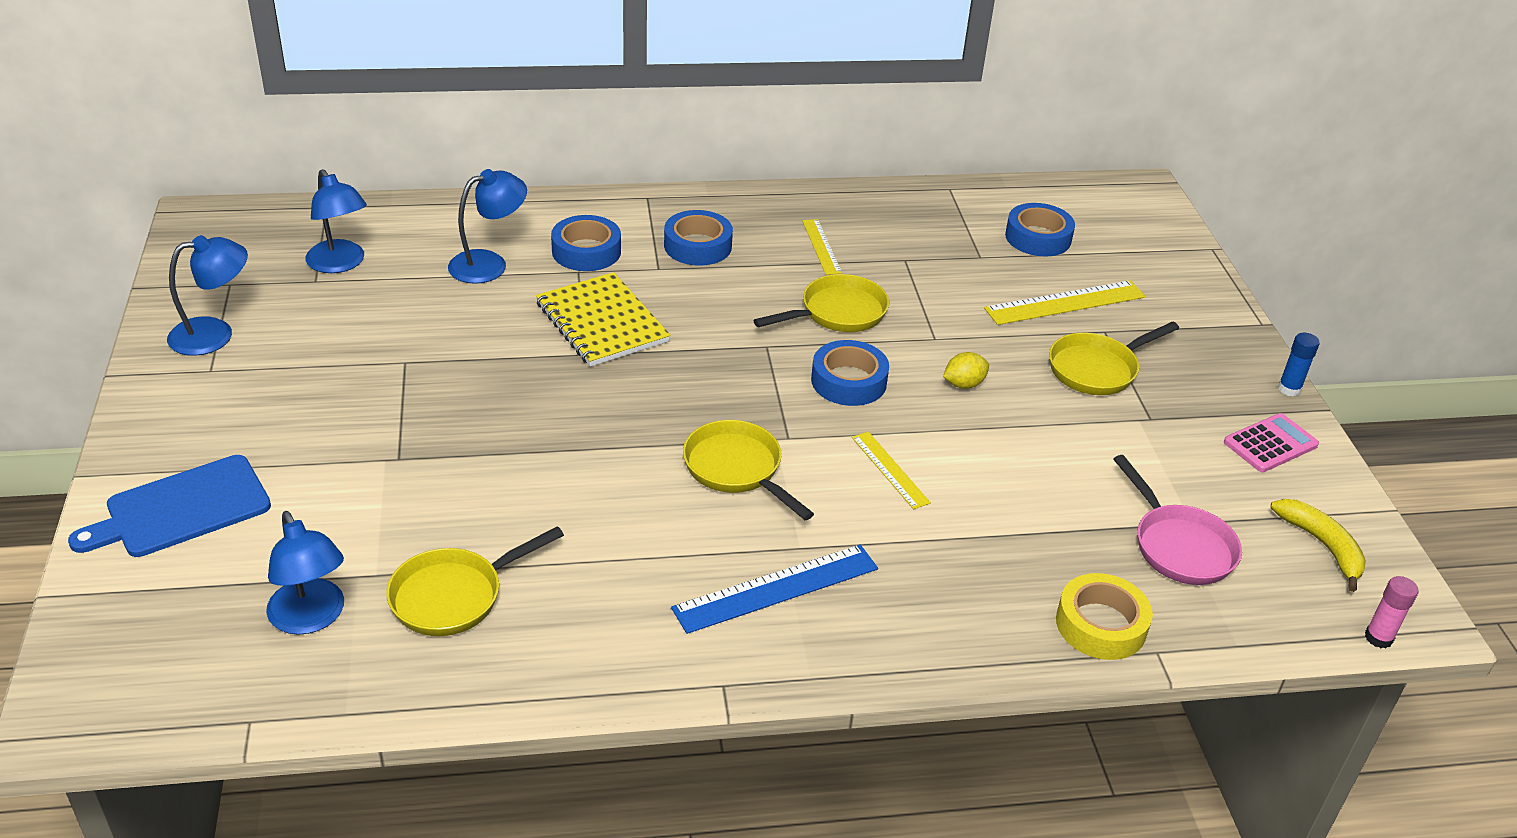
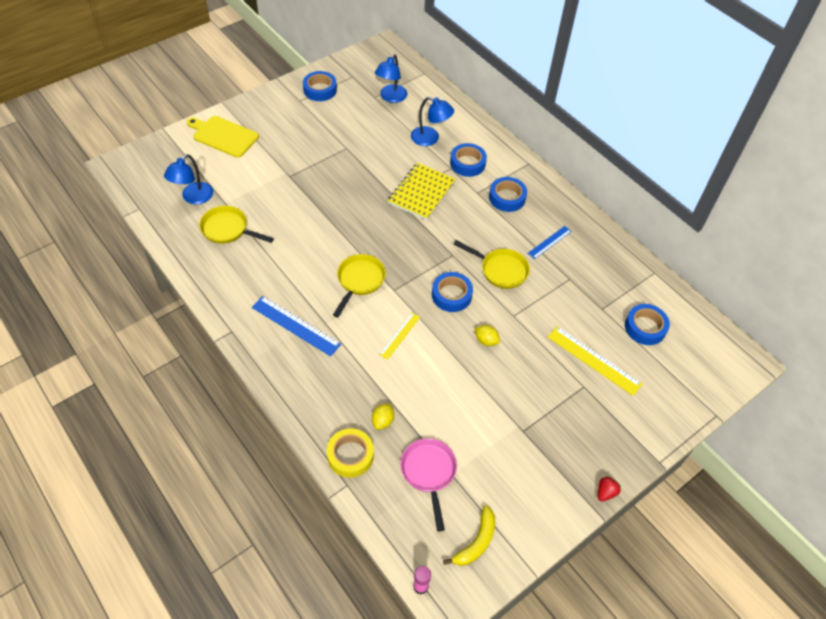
camera: 60 degrees right, 15 degrees up
(181, 509) = (223, 136): blue cutting board -> yellow cutting board
(215, 334) = (320, 90): blue lamp -> blue tape
(821, 246) = (549, 242): yellow ruler -> blue ruler
(1052, 558) = (383, 421): none -> yellow lemon
(1097, 369) = (546, 393): yellow pan -> none
(1179, 546) = (429, 473): pink pan -> pink pan turned 135 degrees clockwise
(1270, 444) = (546, 495): pink calculator -> none
(1289, 389) = (605, 492): blue glue stick -> red strawberry

